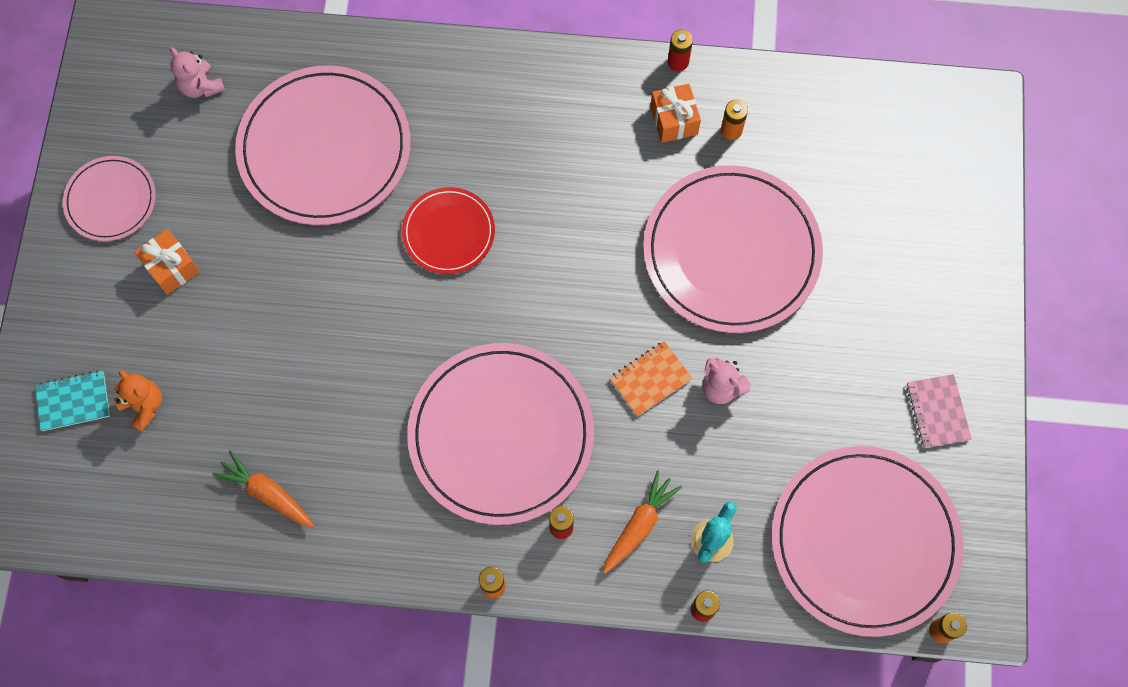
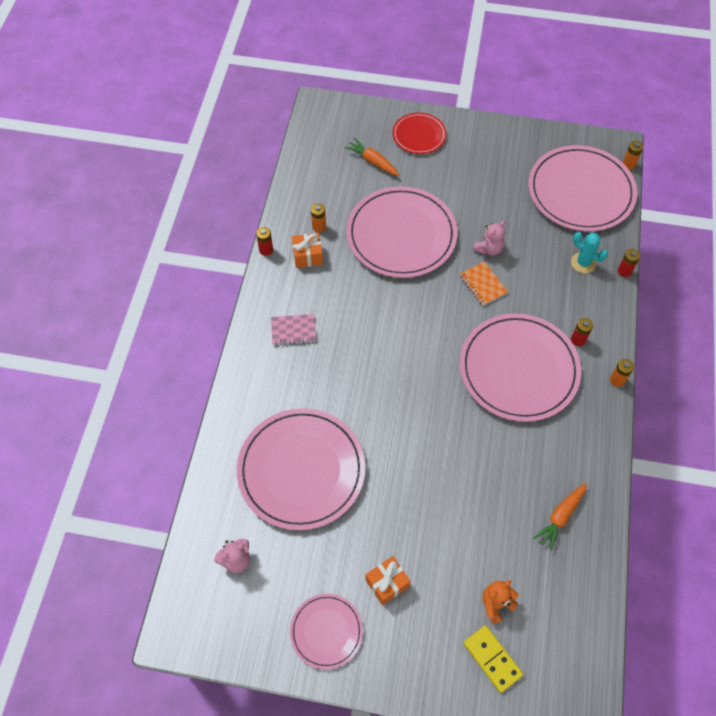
camera: 85 degrees left, 10 degrees down
(73, 401) = (492, 659): turquoise notebook -> yellow domino
(448, 232) = (374, 392): red plate -> red plate (419, 135)
(639, 525) = (575, 298): orange carrot -> orange carrot (373, 161)
(937, 412) = (505, 150): pink notebook -> pink notebook (293, 330)

